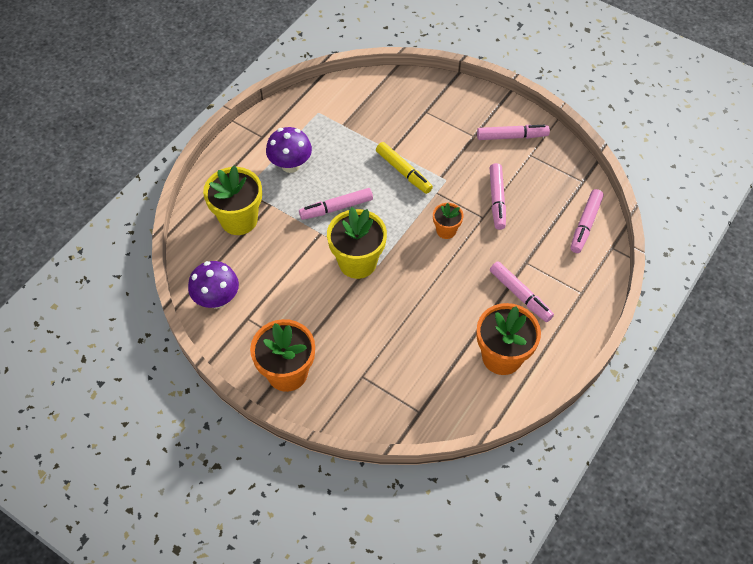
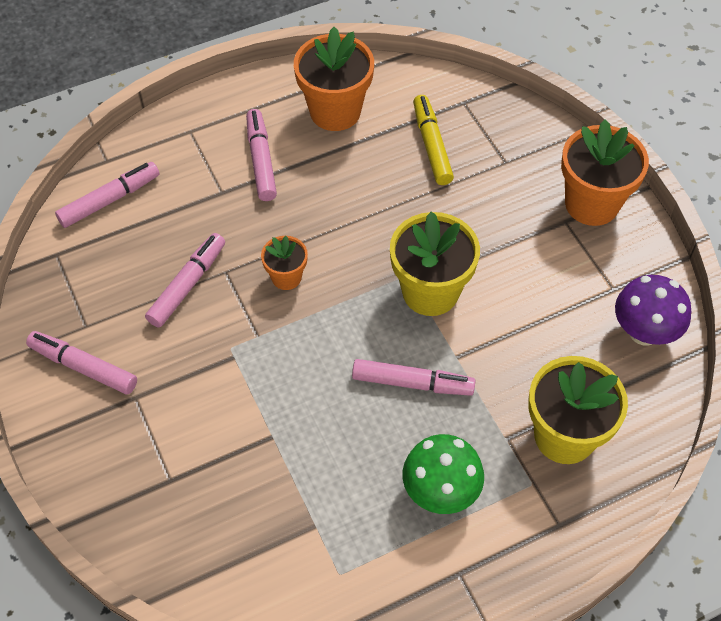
camera: 150 degrees left, 0 degrees up
(290, 165) = (440, 491): purple mushroom -> green mushroom
(403, 172) = (280, 391): yellow marker -> yellow marker (432, 145)

